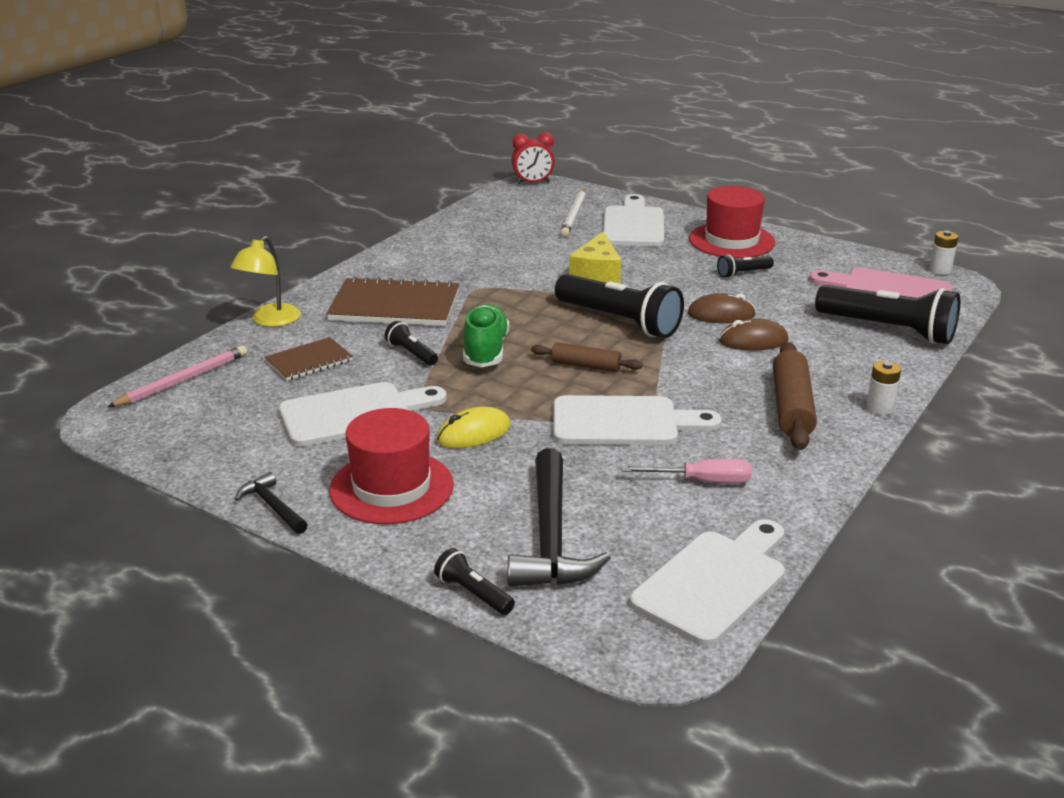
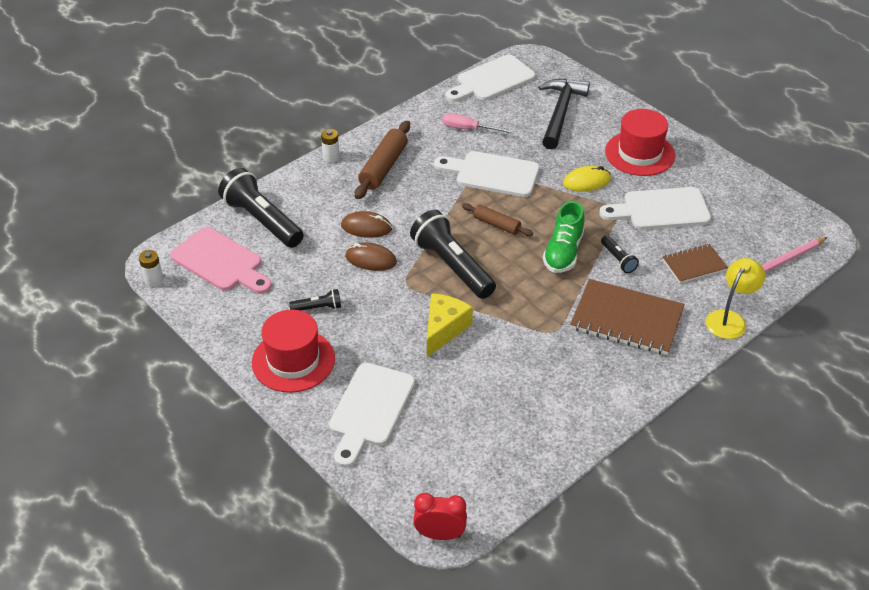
camera: 165 degrees left, 15 degrees up
(272, 506) = (705, 153): black hammer -> none
(473, 593) = (605, 93): black flashlight -> none
(574, 215) = (421, 443): white pencil -> none

